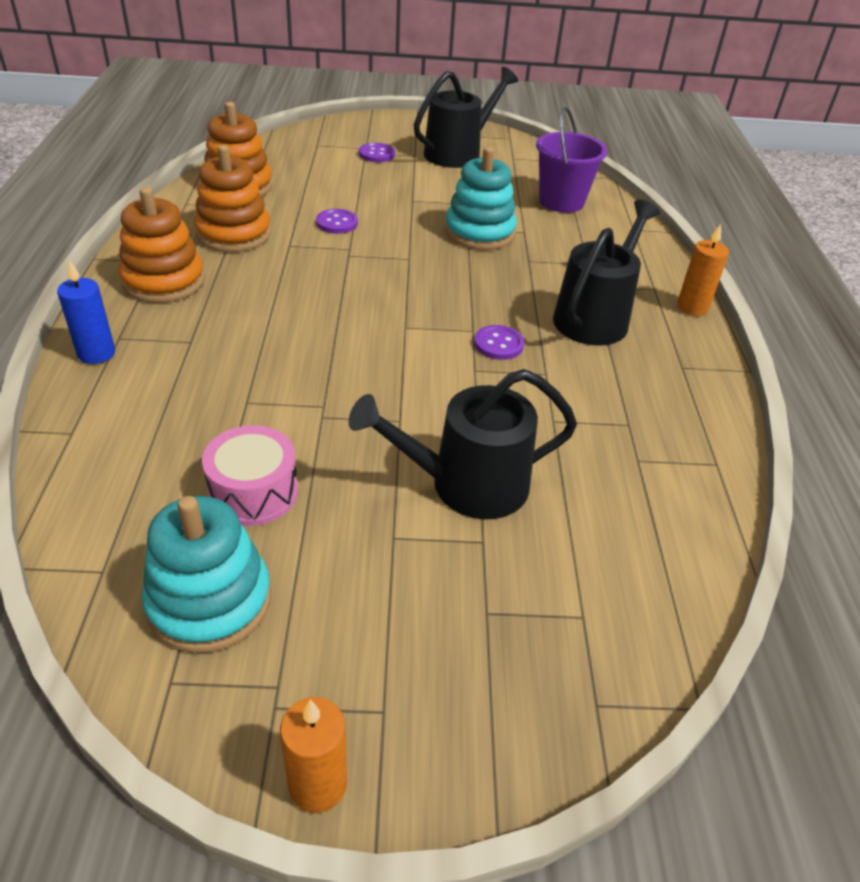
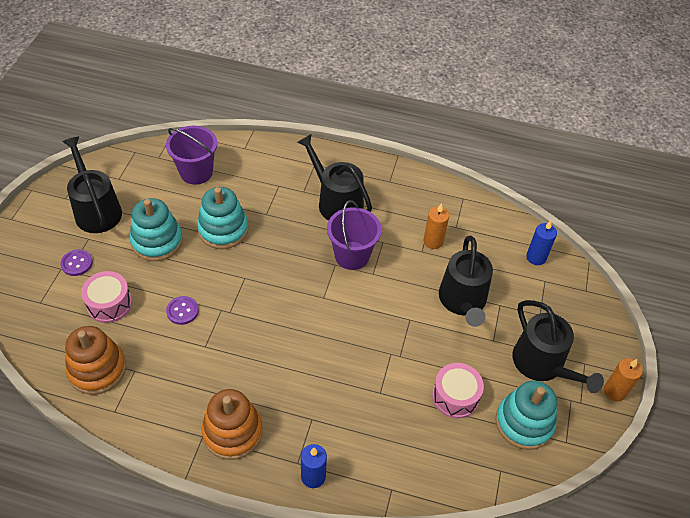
camera: 75 degrees left, 10 degrees up
(233, 234) = (177, 380): orange stacking toy -> none
(329, 179) = (109, 304): none -> pink drum
(358, 624) = (542, 364): none -> black watering can
(434, 193) = (157, 241): none -> turquoise stacking toy
(498, 344) = (352, 255): purple button -> purple bucket
(638, 595) = (536, 257): none -> blue candle
(692, 307) = (337, 155): orange candle -> orange candle (433, 241)

